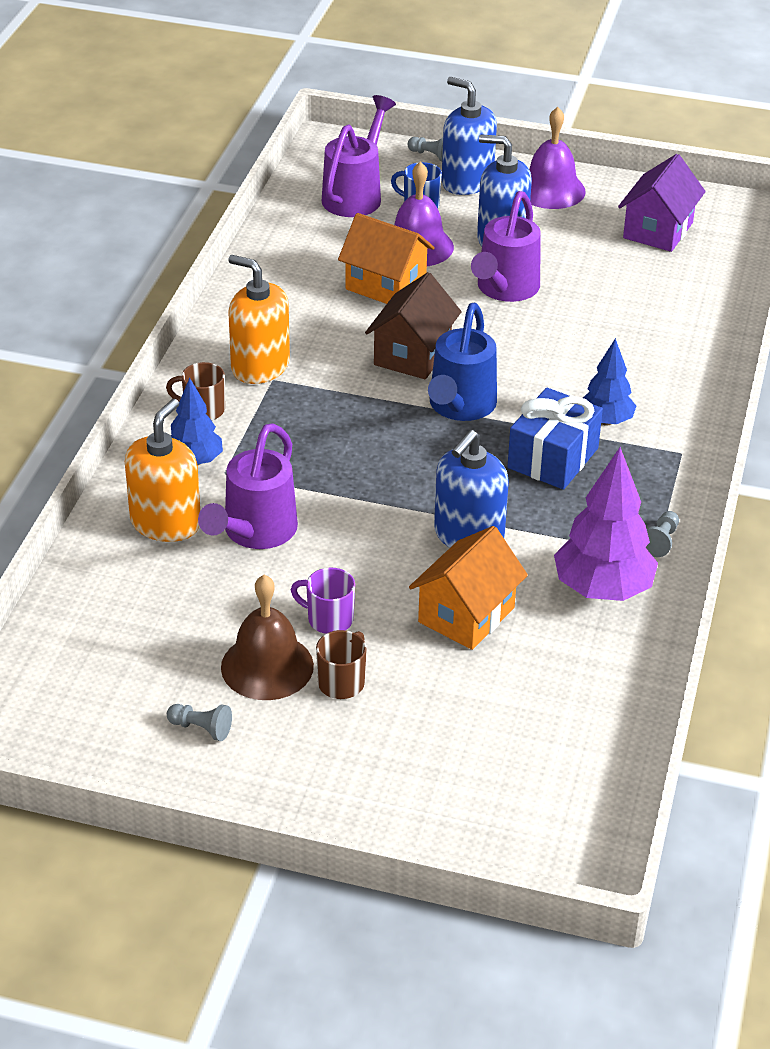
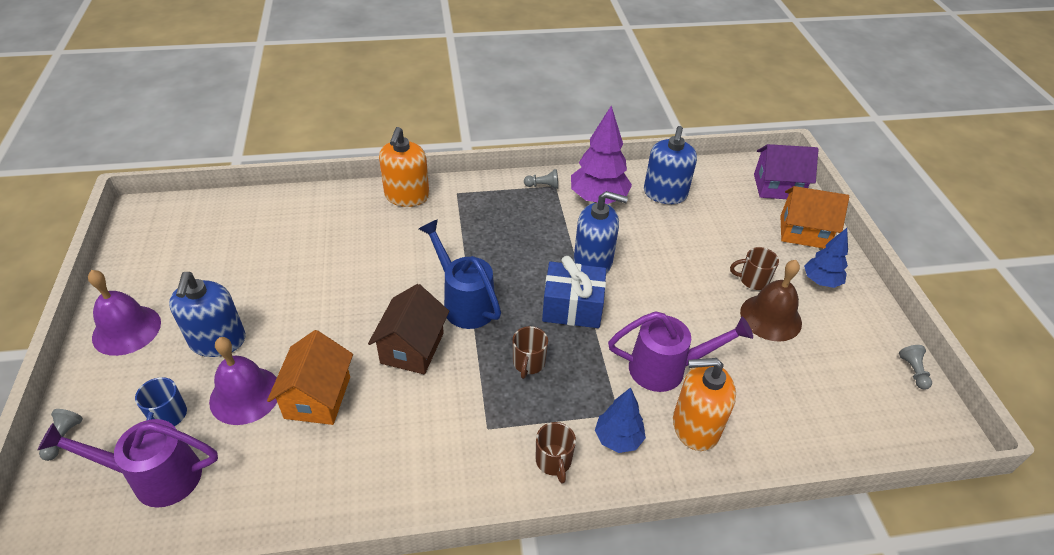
camera: 115 degrees left, 5 degrees up
(201, 728) = (840, 329): grey pawn -> grey pawn (913, 371)
(260, 366) = (475, 444): orange soap dispenser -> orange soap dispenser (407, 196)
(328, 619) = (711, 302): purple mug -> none
(336, 429) = (528, 363): none -> brown mug
(412, 354) = (412, 348): brown house -> brown house turned 75 degrees counterclockwise
(459, 407) = (464, 302): blue watering can -> blue watering can turned 120 degrees counterclockwise
(466, 615) = (659, 245): orange house -> orange house (803, 232)
(467, 182) = (117, 393): blue soap dispenser -> blue soap dispenser (665, 194)
(504, 289) = (299, 318): purple watering can -> none
(553, 458) = (494, 244): blue gift -> blue gift (572, 307)
(605, 421) = (442, 229): blue tree -> blue tree (821, 281)
(658, 230) = (185, 252): purple house -> purple house (777, 187)

